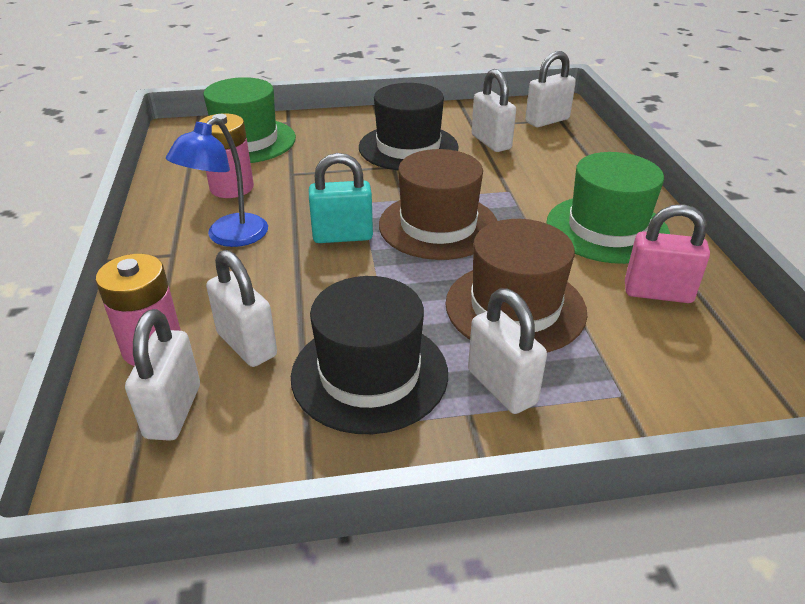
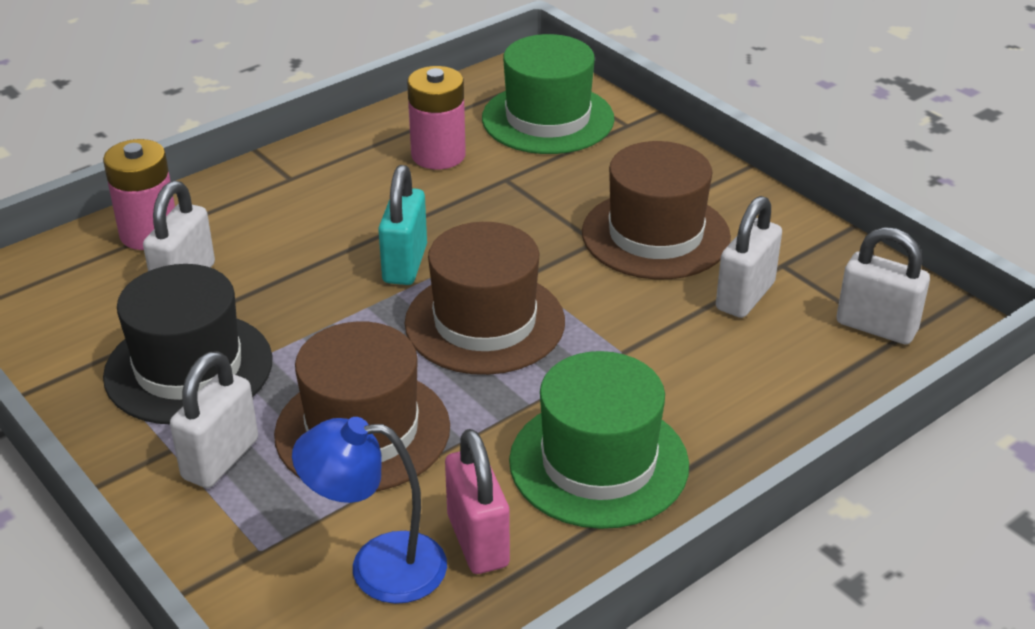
camera: 60 degrees right, 0 degrees up
(173, 411) = (79, 281): white padlock -> none
(229, 237) = (344, 196): blue lamp -> blue lamp (378, 567)
(342, 236) = (405, 264): turquoise padlock -> turquoise padlock turned 45 degrees clockwise
(408, 147) = (655, 235): black hat -> brown hat

